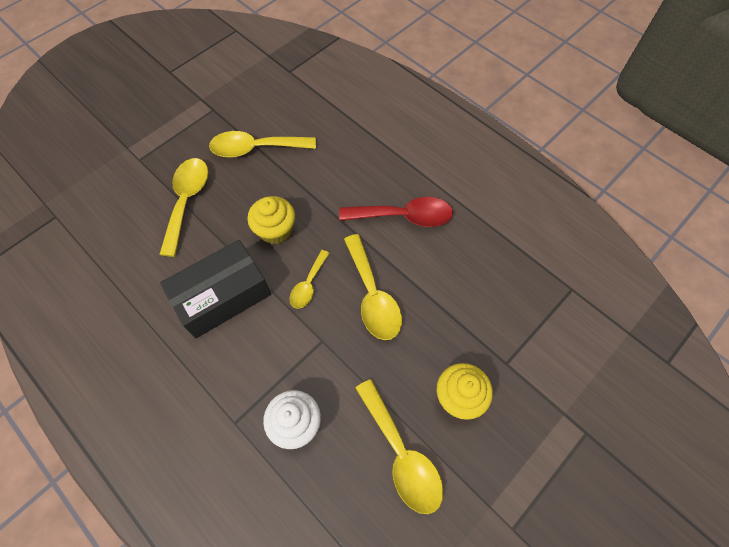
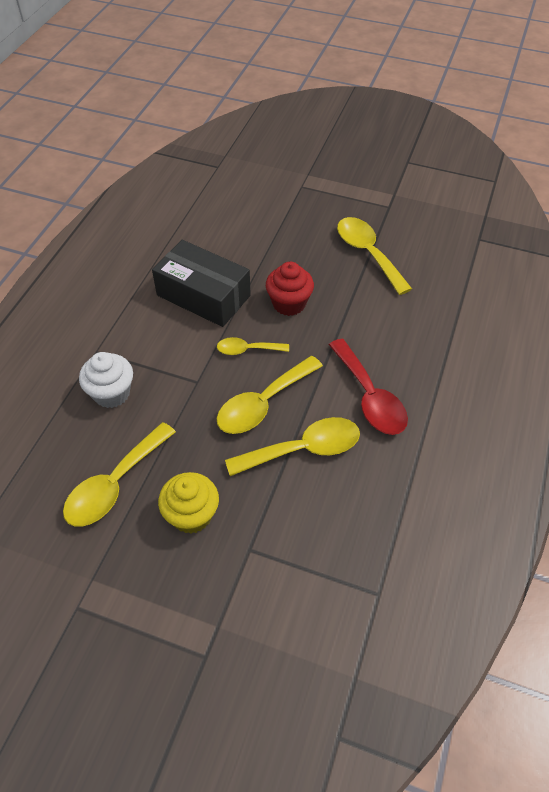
camera: 65 degrees right, 10 degrees down
(187, 201) = (280, 233): yellow spoon -> yellow spoon (303, 449)
(275, 230) = (289, 304): yellow cupcake -> red cupcake

